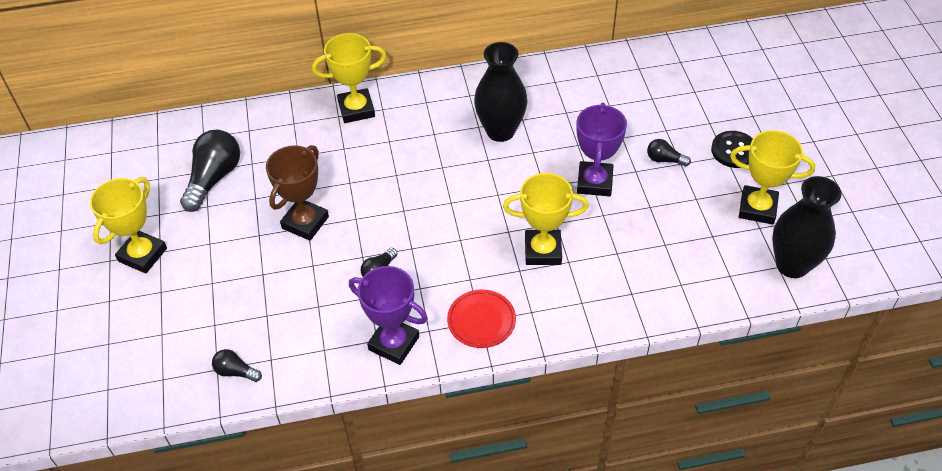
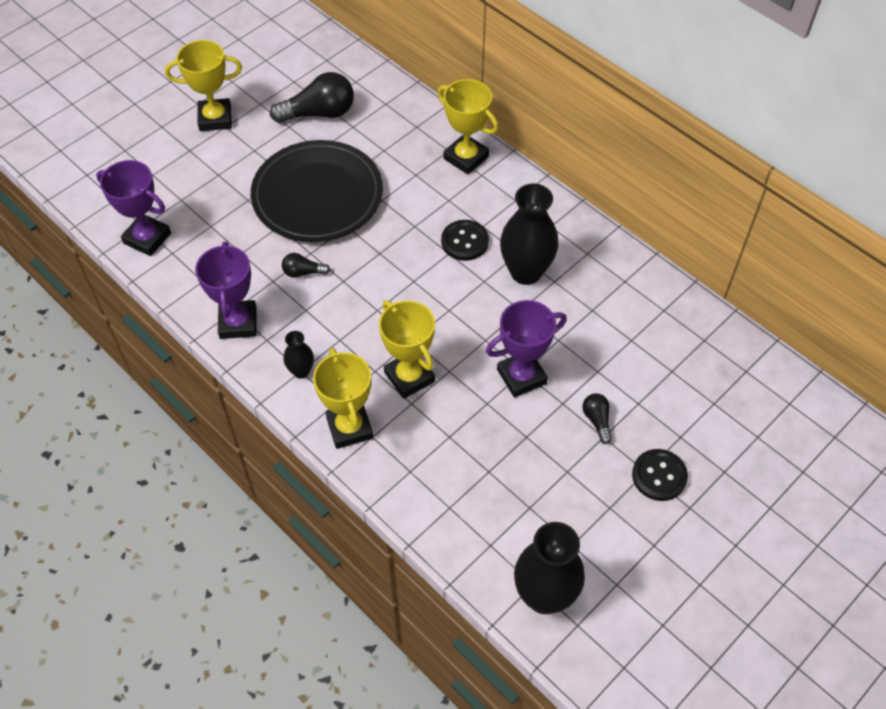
camera: 55 degrees right, 5 degrees up
(235, 372) = (147, 238): black light bulb -> purple trophy
(305, 222) = (317, 196): brown trophy -> black plate
(439, 152) = (465, 241): none -> black button
(481, 321) = (301, 371): red plate -> black vase
(757, 208) = (596, 532): yellow trophy -> yellow trophy (349, 427)

